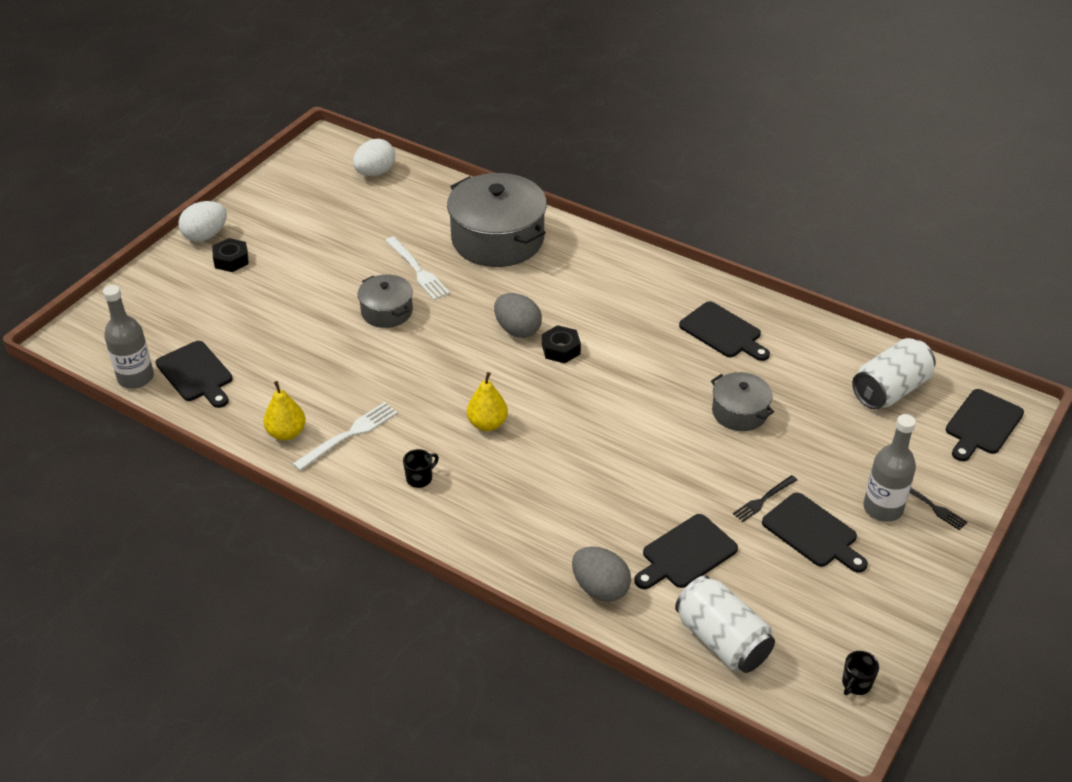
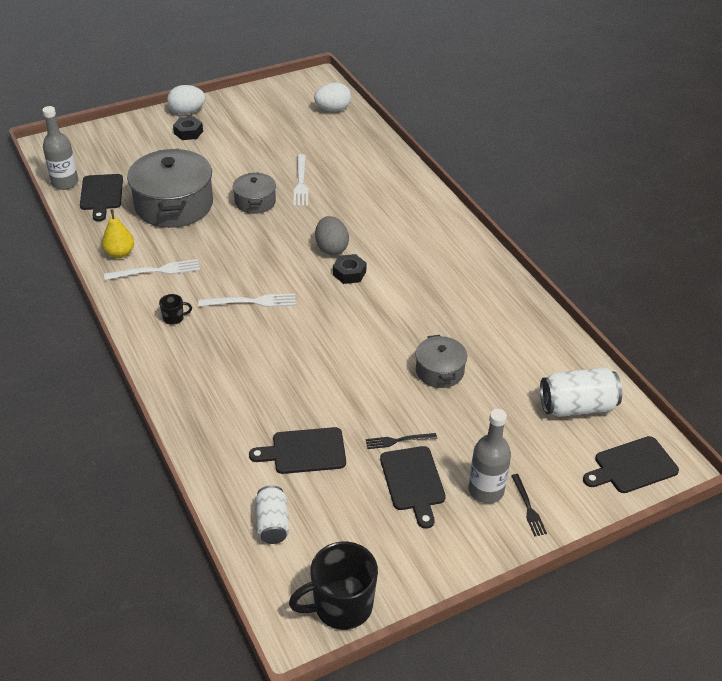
camera: 30 degrees right, 0 degrees up
(487, 424) = (251, 302): yellow pear -> white fork
(497, 239) = (375, 182): grey pot -> grey pot (174, 205)
(600, 588) = (222, 446): grey egg -> none
(722, 640) = (272, 524): white can -> white can, size x0.65
(723, 332) = (481, 309): black cutting board -> none
(856, 684) = (341, 606): black mug -> black mug, size x2.20

